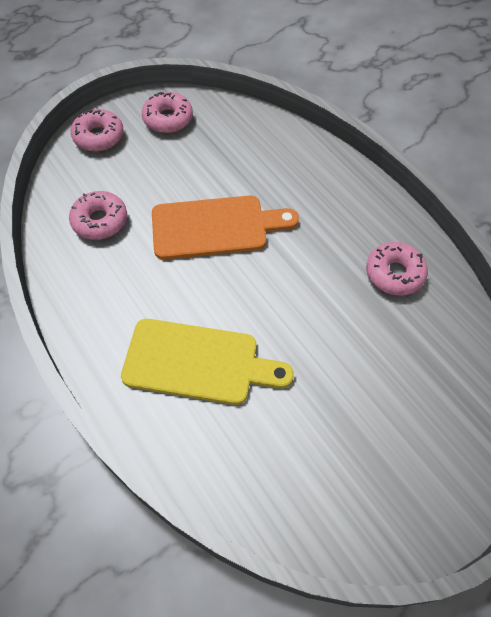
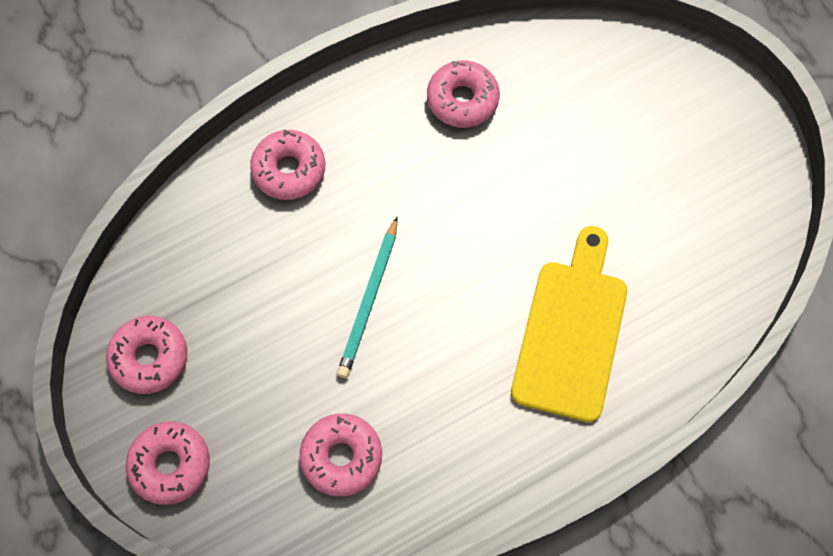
camera: 85 degrees left, 10 degrees up
(215, 227) = (369, 300): orange cutting board -> turquoise pencil
(311, 172) = (289, 170): none -> pink donut

